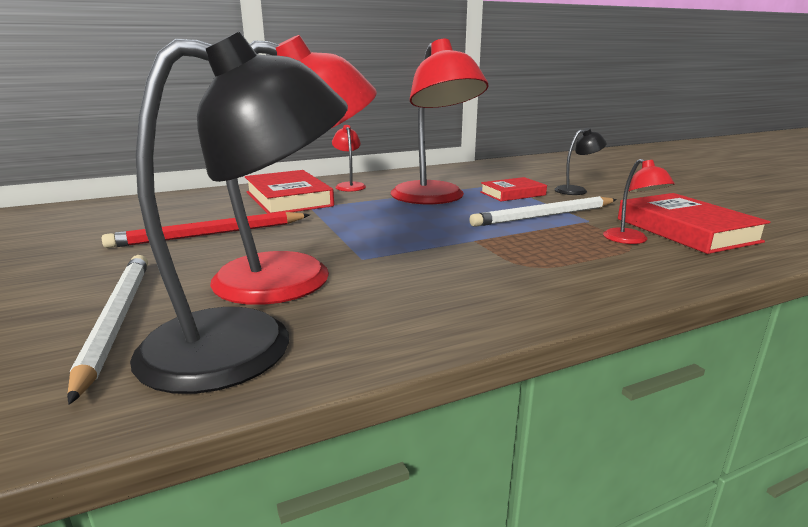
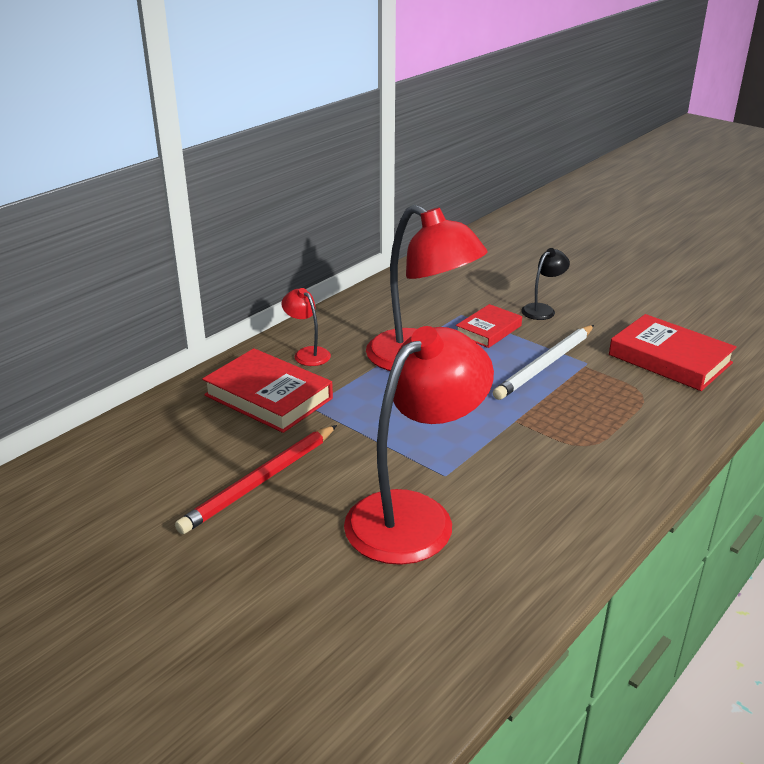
camera: 25 degrees left, 10 degrees up
(116, 320) = (329, 615): white pencil -> none
(249, 343) = (462, 600): black lamp -> none
(631, 240) = (637, 386): red lamp -> none

